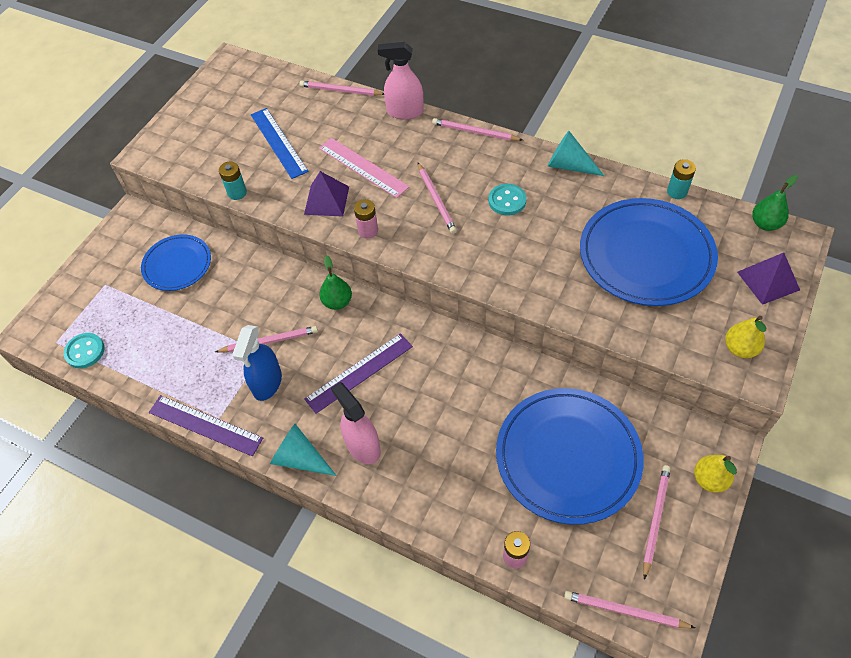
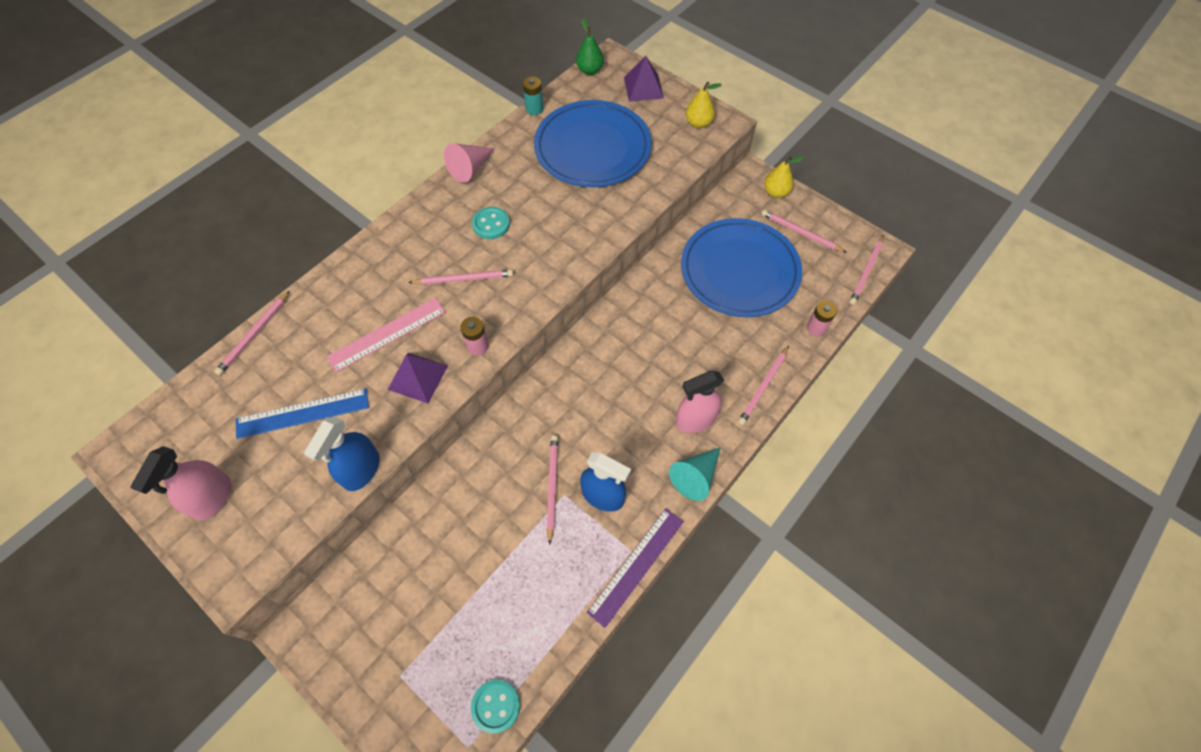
camera: 80 degrees left, 5 degrees up
(177, 265) = (406, 578): blue plate -> none
(237, 193) = (361, 470): turquoise battery -> blue spray bottle
(337, 302) = (526, 413): green pear -> none
(359, 372) = (615, 408): purple ruler -> none
(405, 112) = (326, 280): pink spray bottle -> pink spray bottle (213, 498)
(475, 132) = (389, 227): pink pencil -> pink pencil (763, 386)
(569, 165) = (470, 168): turquoise cone -> pink cone

